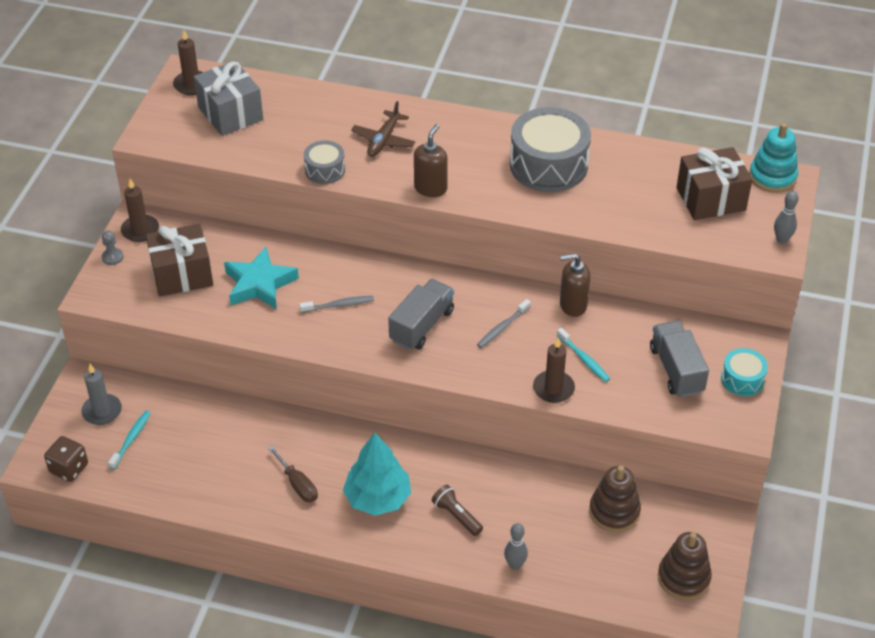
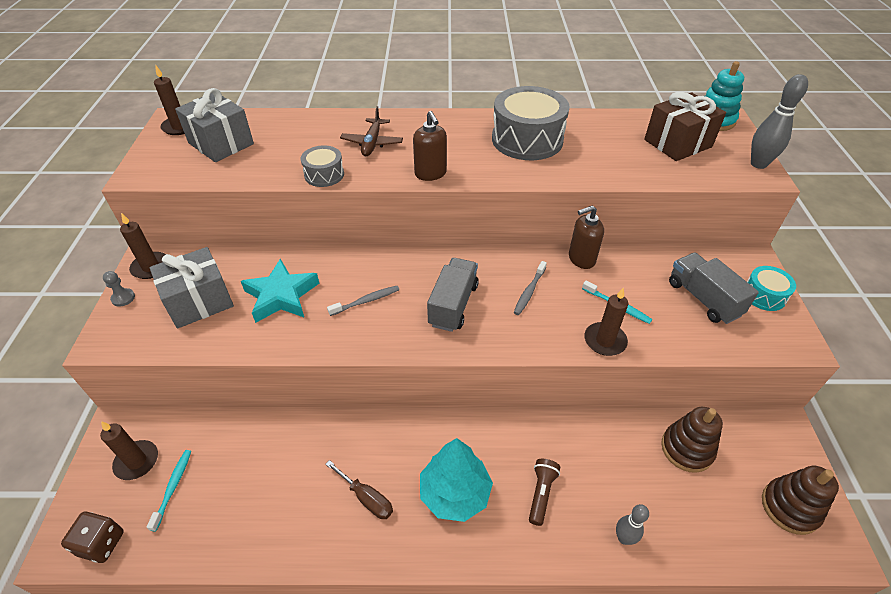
camera: 15 degrees left, 0 degrees up
(102, 411) = (137, 461): grey candle -> brown candle
(182, 274) = (199, 301): brown gift -> grey gift
(430, 188) = (430, 174): brown soap dispenser -> brown soap dispenser turned 150 degrees clockwise
(456, 516) = (541, 493): brown flashlight -> brown flashlight turned 75 degrees clockwise
(782, 240) = (758, 164): grey bowling pin -> grey bowling pin, size x1.56

